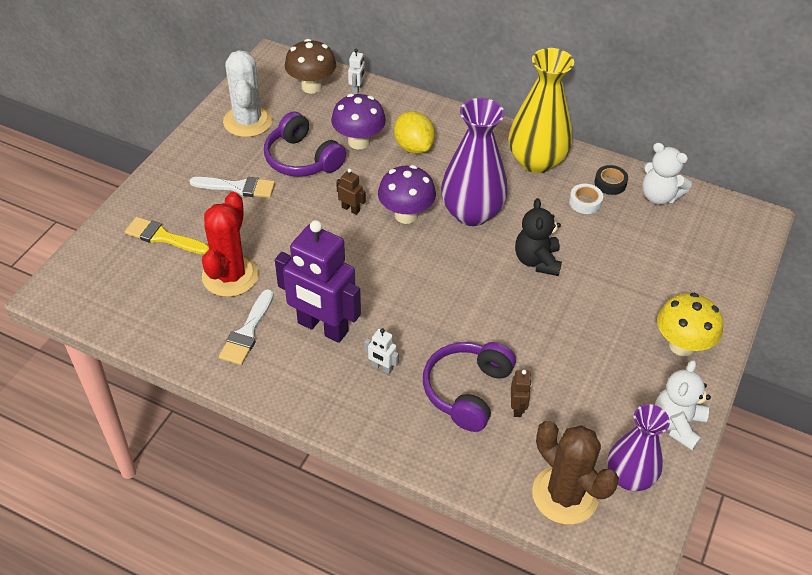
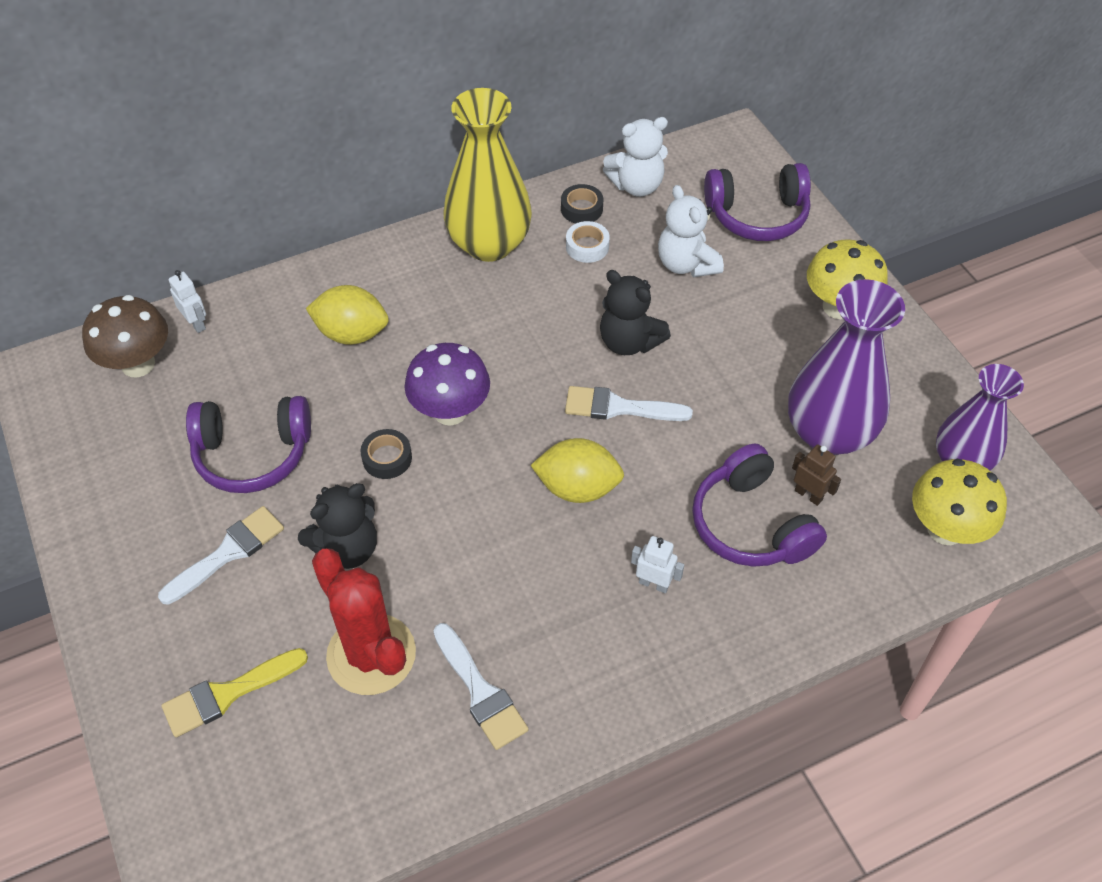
camera: 50 degrees left, 5 degrees up
(248, 121) = (122, 469): white cactus -> none
(282, 228) = (347, 548): none -> black teddy bear
(322, 327) = (544, 606): purple robot -> none
(350, 209) = (387, 458): brown robot -> black tape
(359, 142) = (286, 379): purple mushroom -> none
(382, 368) = (654, 584): white robot -> white robot turned 135 degrees counterclockwise
(411, 297) = (577, 488): none -> yellow lemon
(471, 213) = (507, 350): purple vase -> purple vase (829, 433)
(485, 283) = (619, 407): none -> white brush
(565, 495) = (945, 529): brown cactus -> yellow mushroom
(677, 424) = (928, 379): white teddy bear -> white teddy bear (686, 264)
(707, 265) = (757, 215): none -> purple headphones

